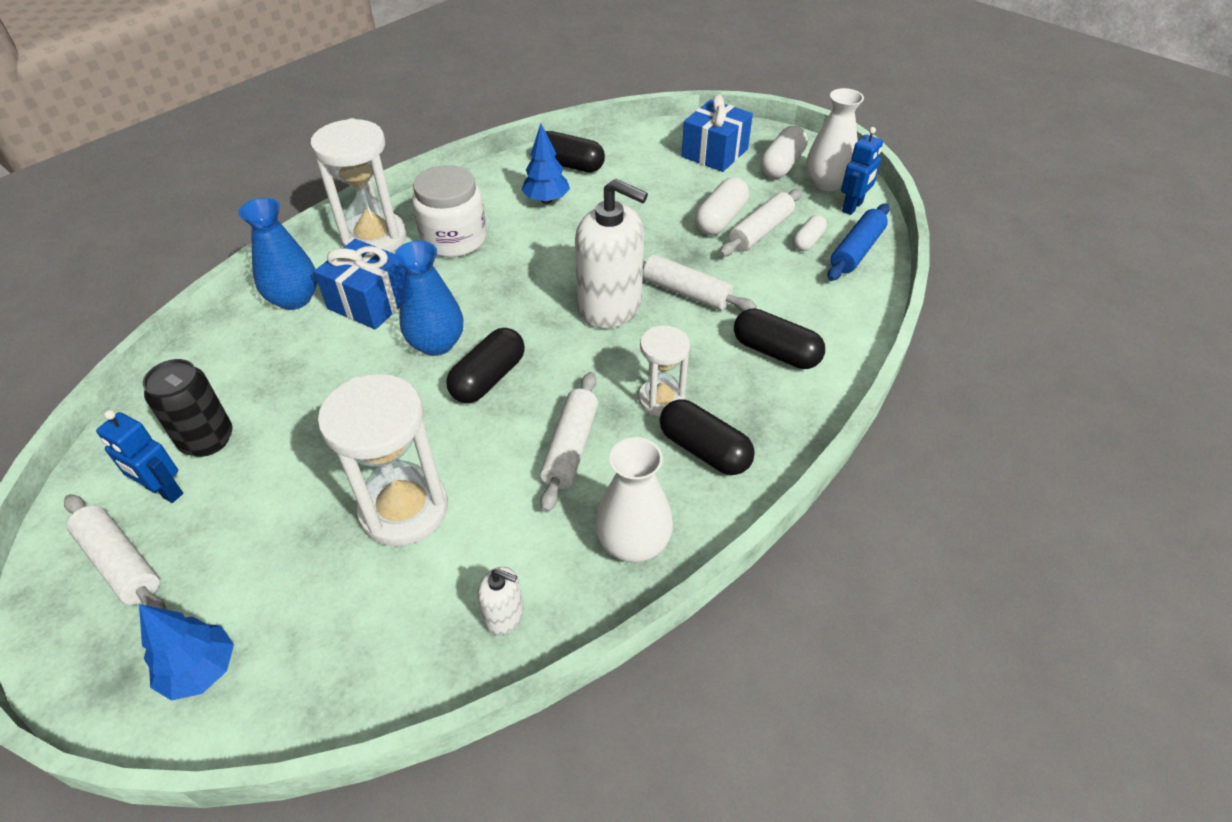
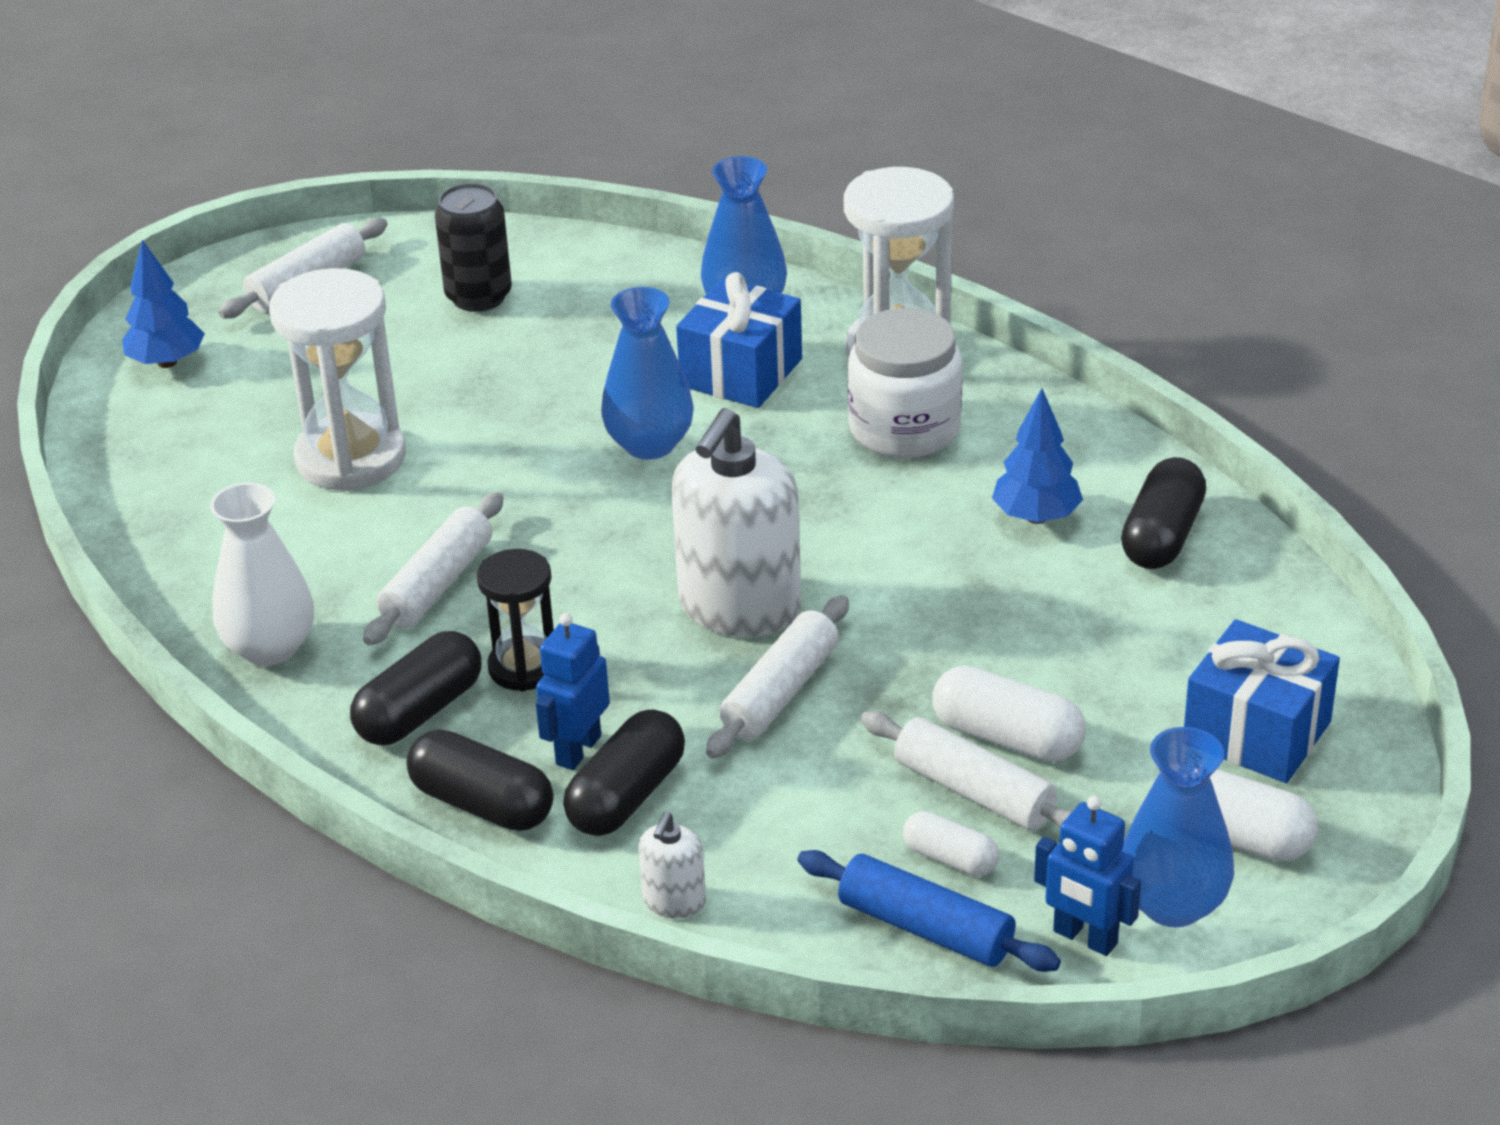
camera: 90 degrees right, 10 degrees down
(164, 491) = (402, 286): blue robot -> blue robot (578, 750)
(488, 378) = (576, 499): black capsule -> black capsule (482, 804)
(504, 615) = (187, 551): white soap dispenser -> white soap dispenser (674, 901)
(570, 447) = (437, 584): white rolling pin -> white rolling pin turned 75 degrees counterclockwise
(661, 399) = (524, 667): white hourglass -> black hourglass
(827, 183) = (1172, 904): white vase -> blue vase

